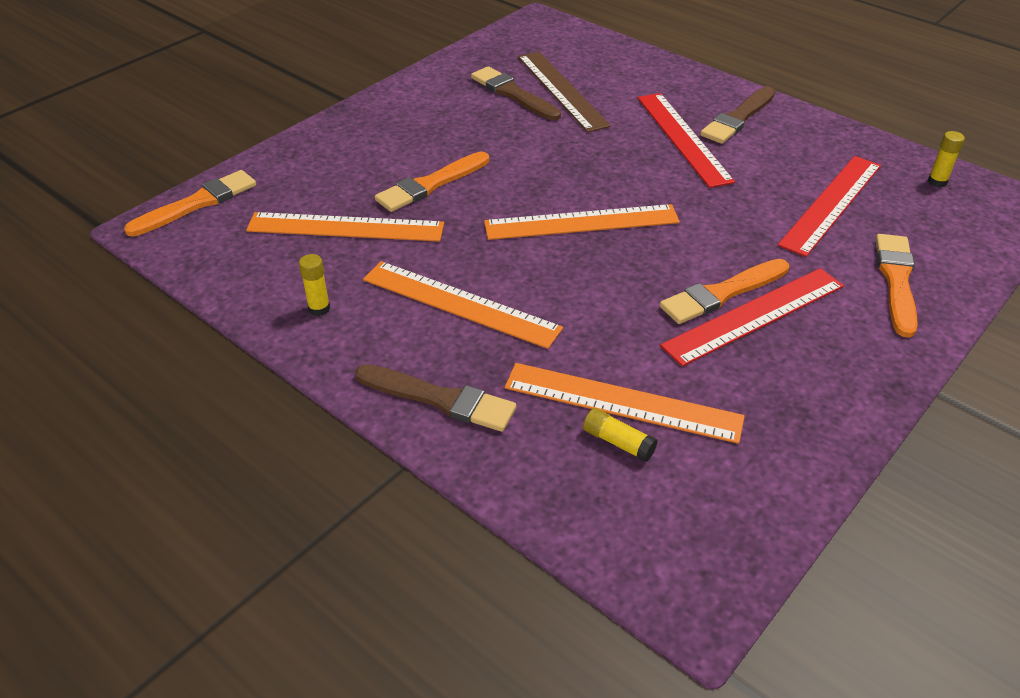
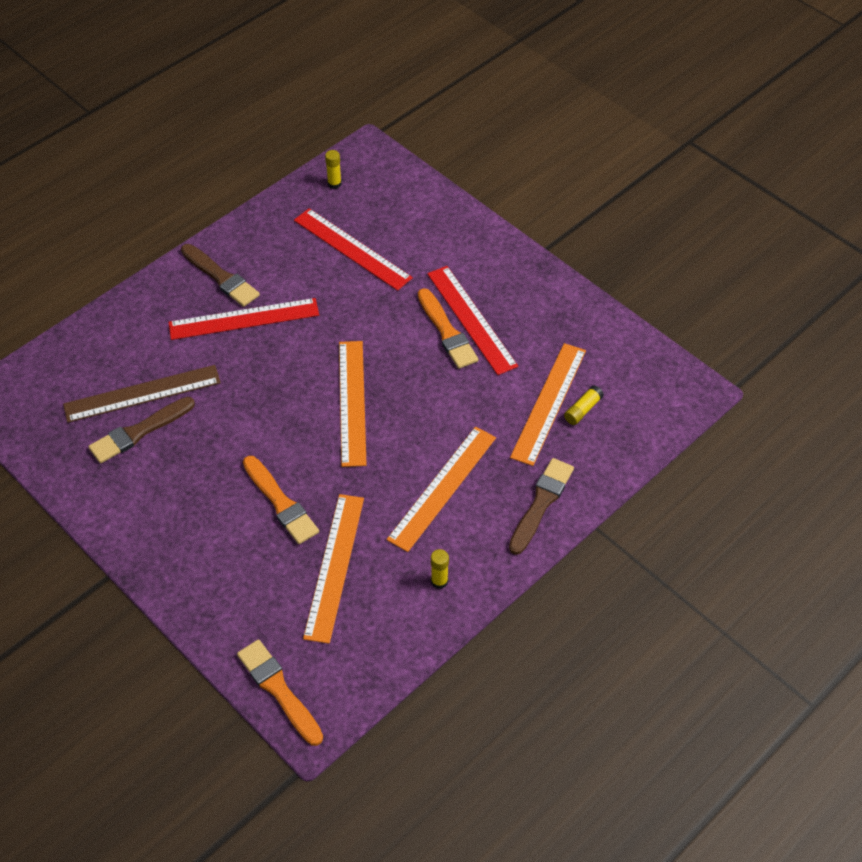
camera: 85 degrees left, 10 degrees up
(896, 281) = (443, 238): orange brush -> none

